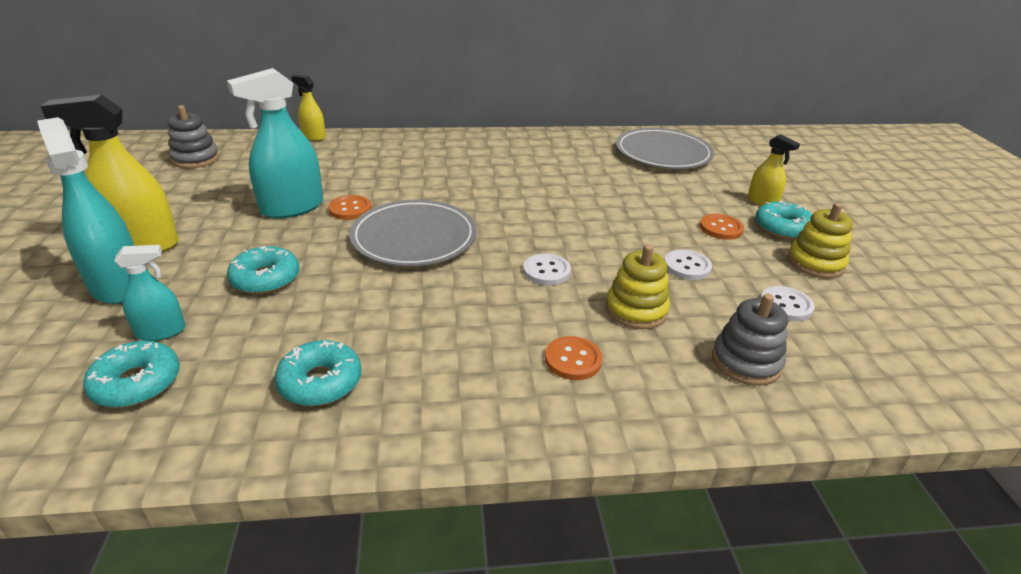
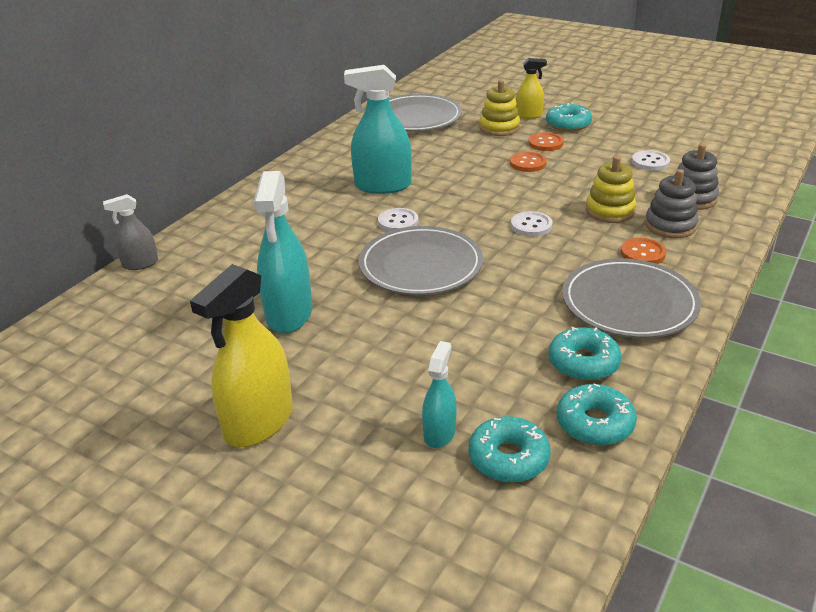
camera: 50 degrees left, 0 degrees up
(117, 285) = (326, 449): turquoise spray bottle -> turquoise spray bottle (382, 186)
(195, 159) = (85, 352): grey stacking toy -> grey stacking toy (670, 225)
(265, 279) = (408, 357): turquoise donut -> turquoise donut (594, 423)
(313, 136) = (140, 264): yellow spray bottle -> grey spray bottle
(350, 209) = (332, 283): orange button -> orange button (528, 163)
(459, 380) = (629, 303): none -> grey plate
(687, 266) = (578, 174): white button -> white button (398, 222)
(815, 263) = (617, 133): yellow stacking toy -> yellow stacking toy (499, 128)

